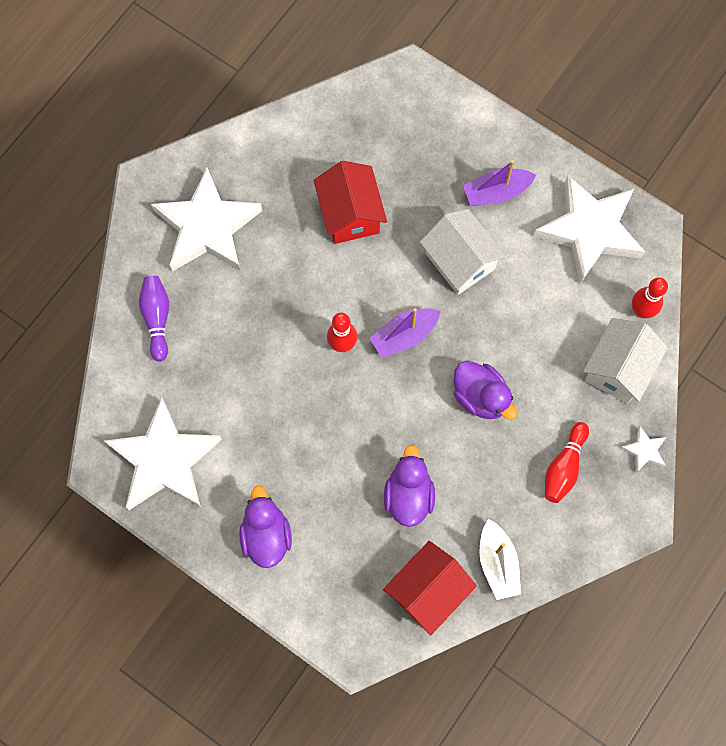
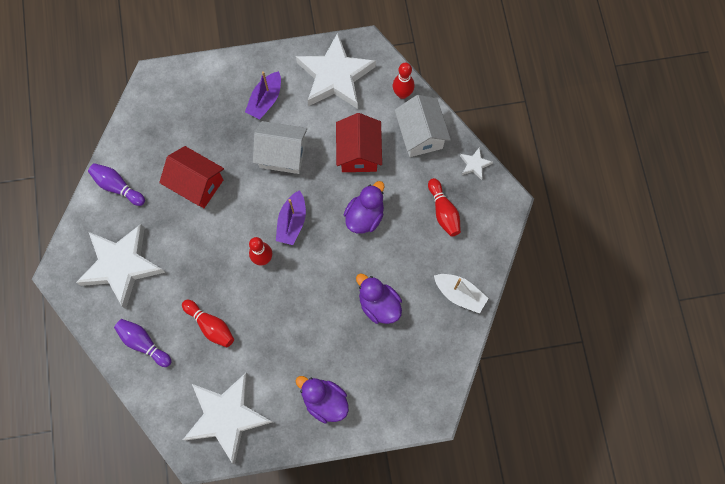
camera: 45 degrees left, 0 degrees up
(232, 361) = (210, 325): none -> red bowling pin
(275, 148) = (117, 187): none -> purple bowling pin
(428, 591) = (439, 344): red house -> red house (359, 153)
(480, 397) = (365, 216): purple duck -> purple duck turned 60 degrees counterclockwise

